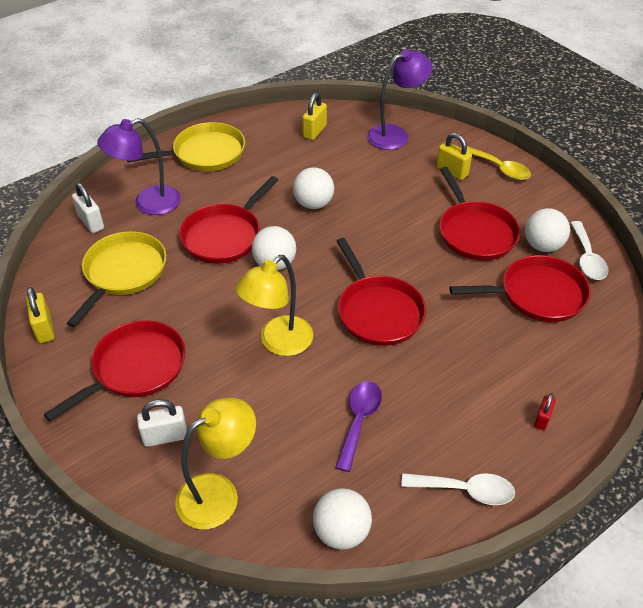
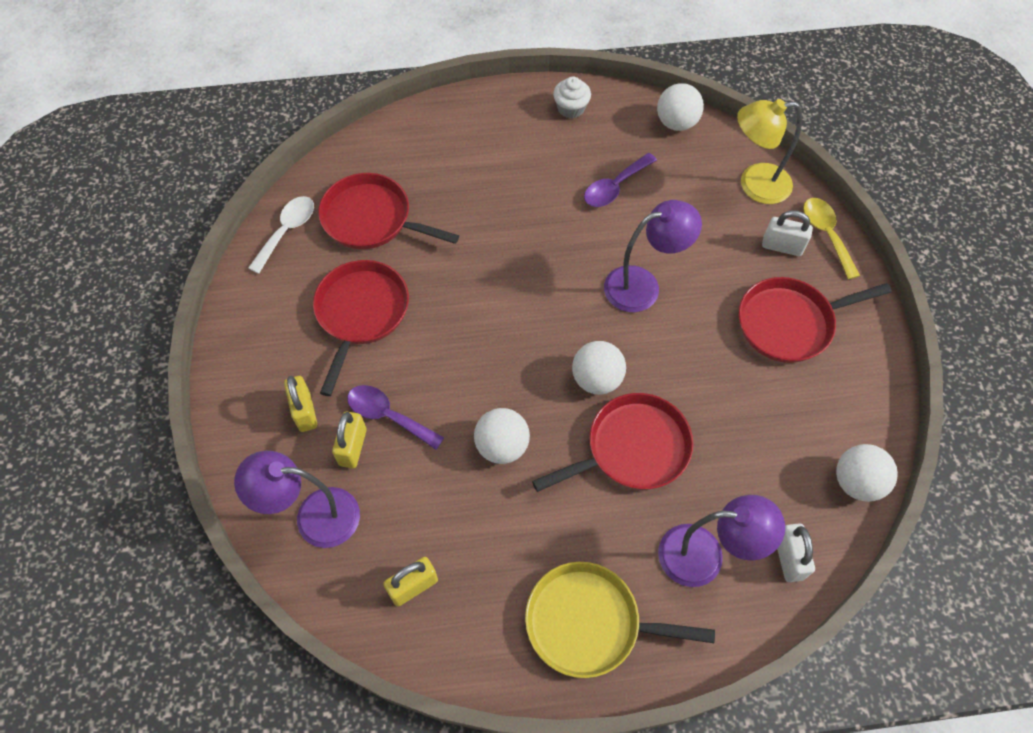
camera: 150 degrees left, 15 degrees up
(44, 328) = (873, 414): yellow padlock -> yellow padlock (353, 447)
(123, 273) = (769, 451): yellow pan -> none
(278, 343) = (643, 285): yellow lamp -> purple lamp
(378, 311) = (529, 273): red pan -> none
(399, 189) = (388, 416): none -> purple spoon
(465, 490) = (571, 108): white spoon -> white cupcake
(500, 168) = (247, 387): yellow spoon -> yellow spoon (826, 234)
(542, 246) = (312, 264): white ball -> white ball (856, 482)
(542, 419) = (472, 125): red padlock -> none

